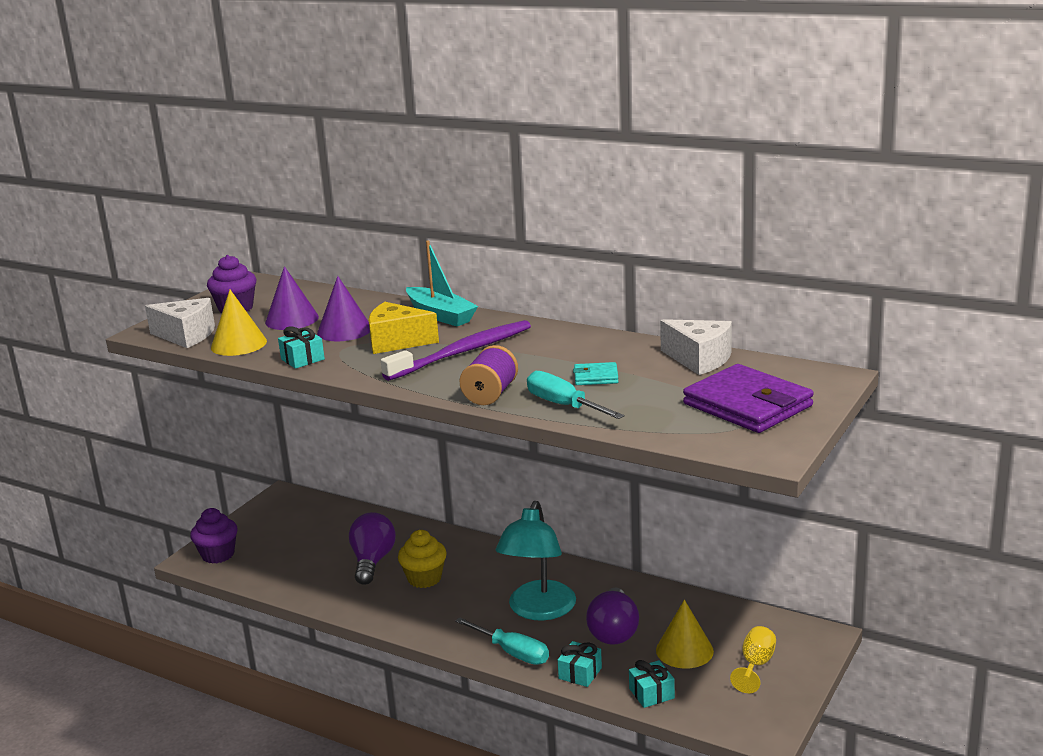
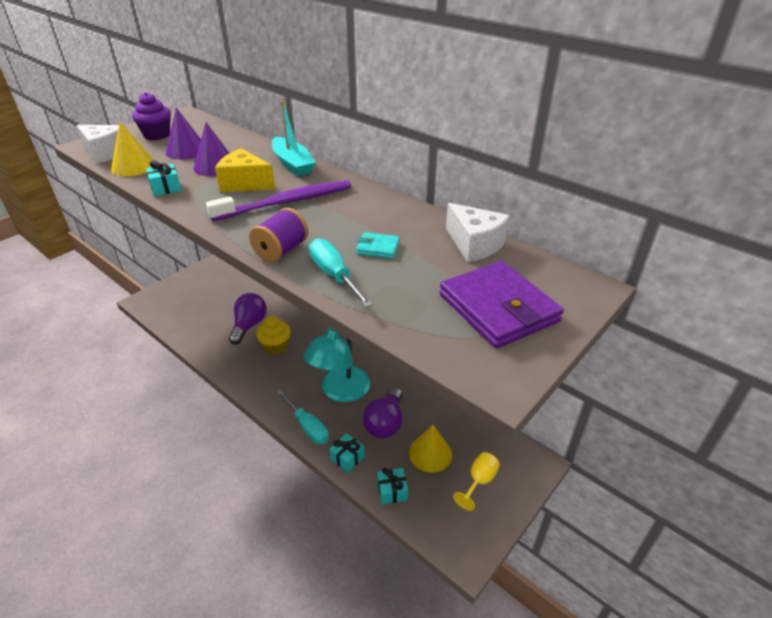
camera: 10 degrees right, 15 degrees up
(218, 555) = (158, 300): purple cupcake -> none

